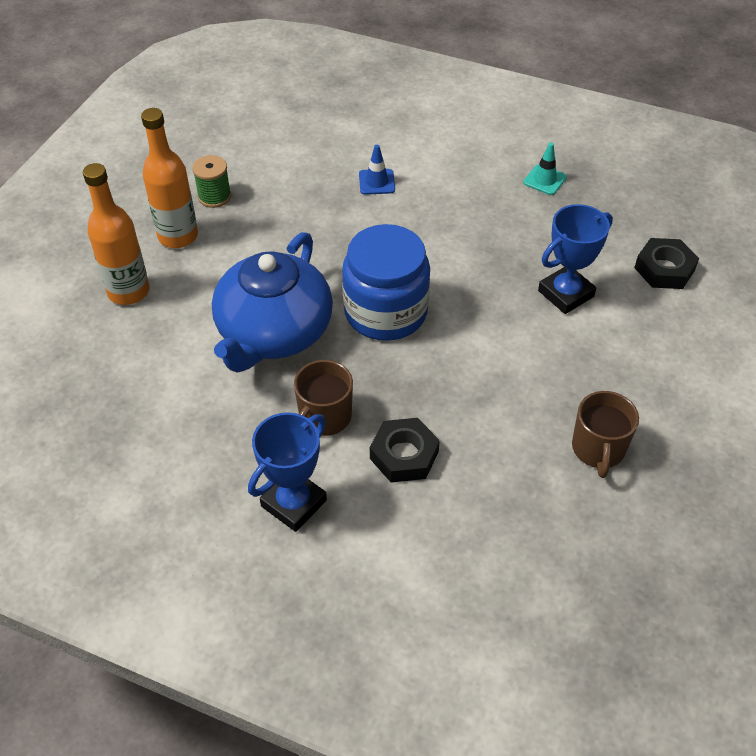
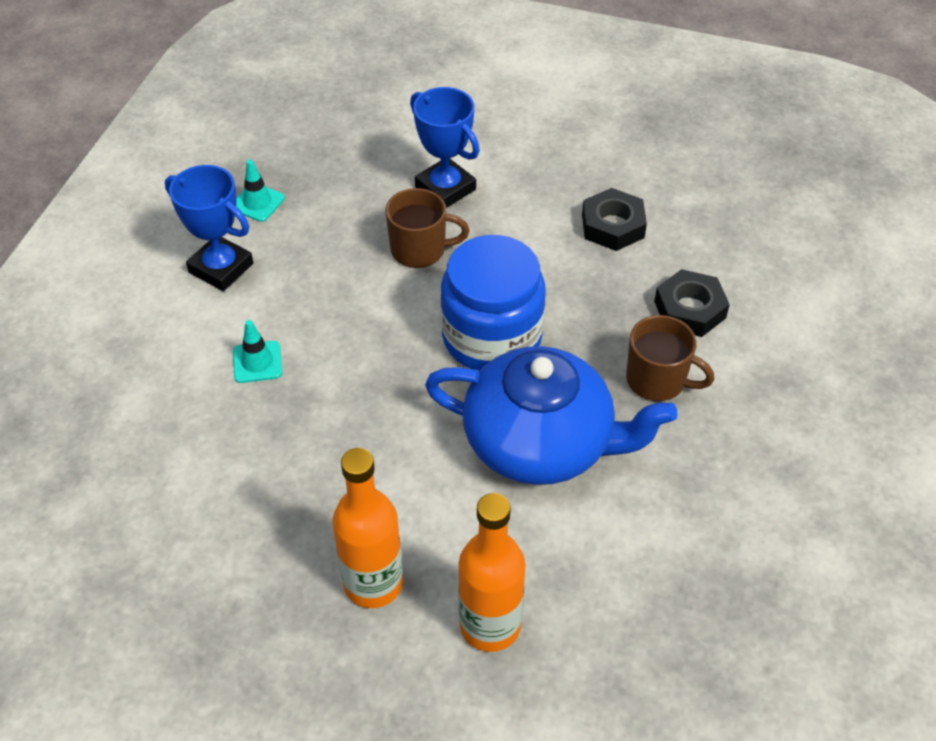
camera: 95 degrees left, 0 degrees up
(214, 196) = (286, 550): green spool -> none
(294, 503) = (775, 395): blue trophy -> blue trophy (221, 268)
(376, 182) = (257, 362): blue traffic cone -> turquoise traffic cone
(598, 449) = (646, 171): brown mug -> brown mug (420, 250)
(664, 269) = (401, 116): black nut -> black nut (612, 226)

